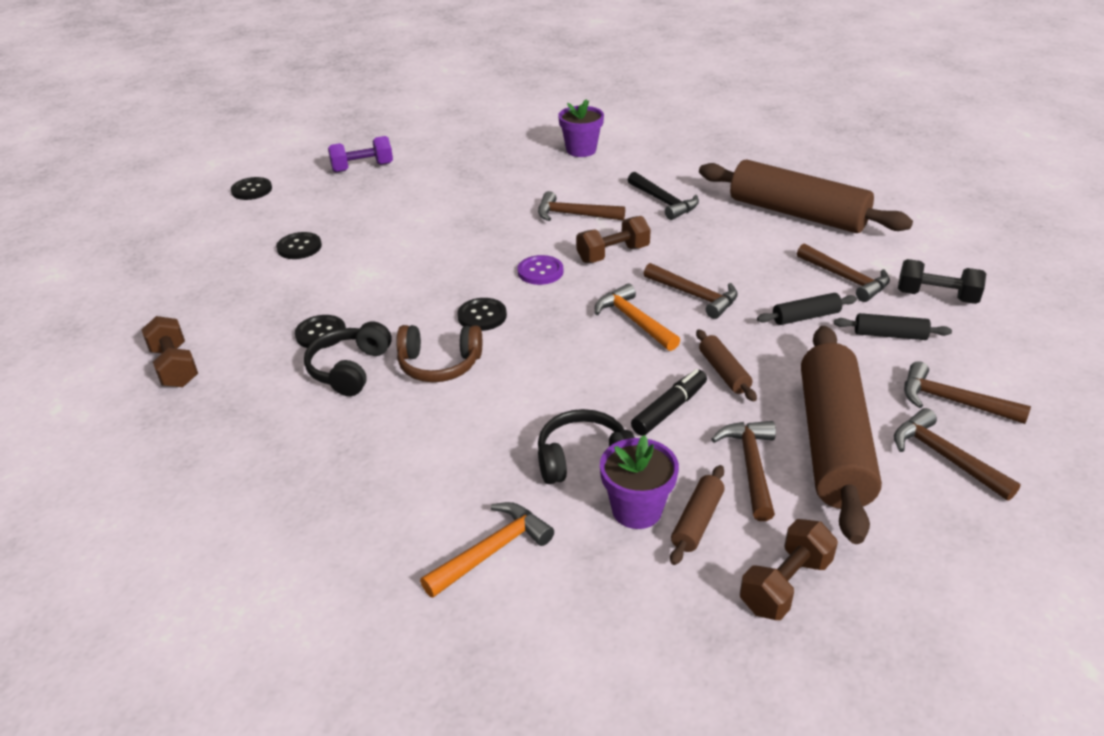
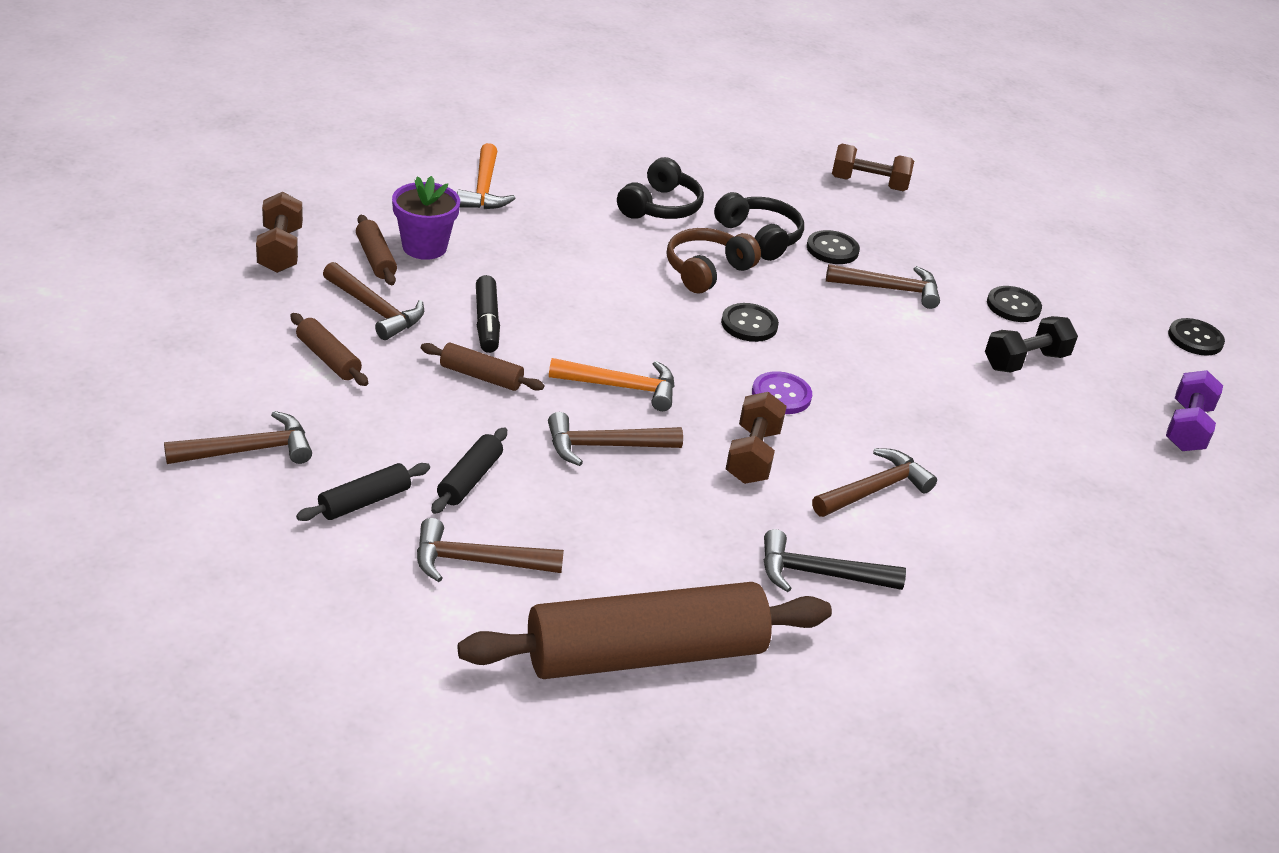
camera: 125 degrees right, 0 degrees up
(581, 150) = (1059, 618): purple flower pot -> none
(583, 459) = (502, 259): black headphones -> black headphones (660, 207)
(832, 442) = (328, 358): brown rolling pin -> brown rolling pin, size x0.42
(936, 296) = (352, 591): black dumbbell -> black dumbbell (1025, 361)
(945, 457) = (223, 390): brown hammer -> brown hammer (889, 289)

